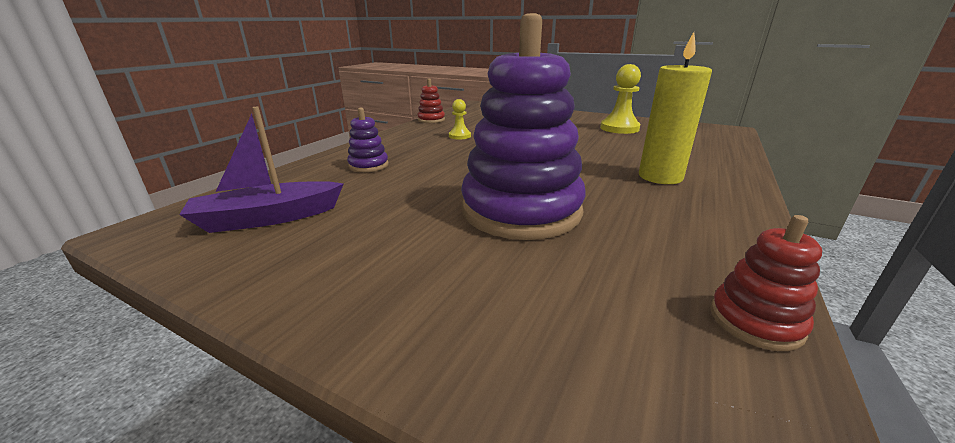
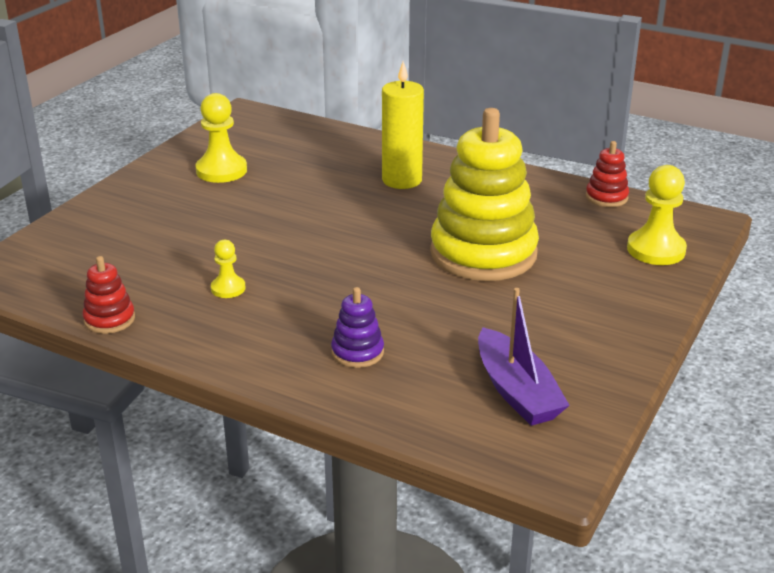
camera: 90 degrees left, 5 degrees up
(521, 211) = (483, 253): purple stacking toy -> yellow stacking toy
(571, 366) = (656, 250): none -> yellow pawn

